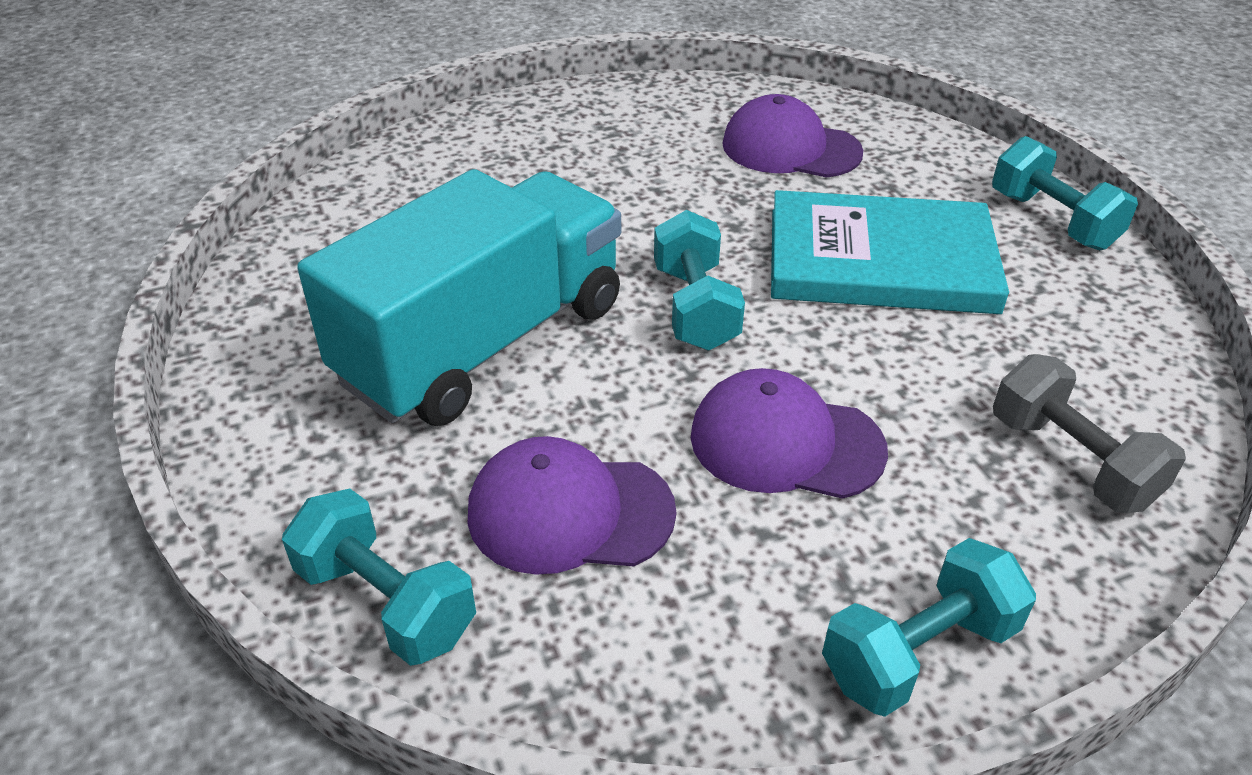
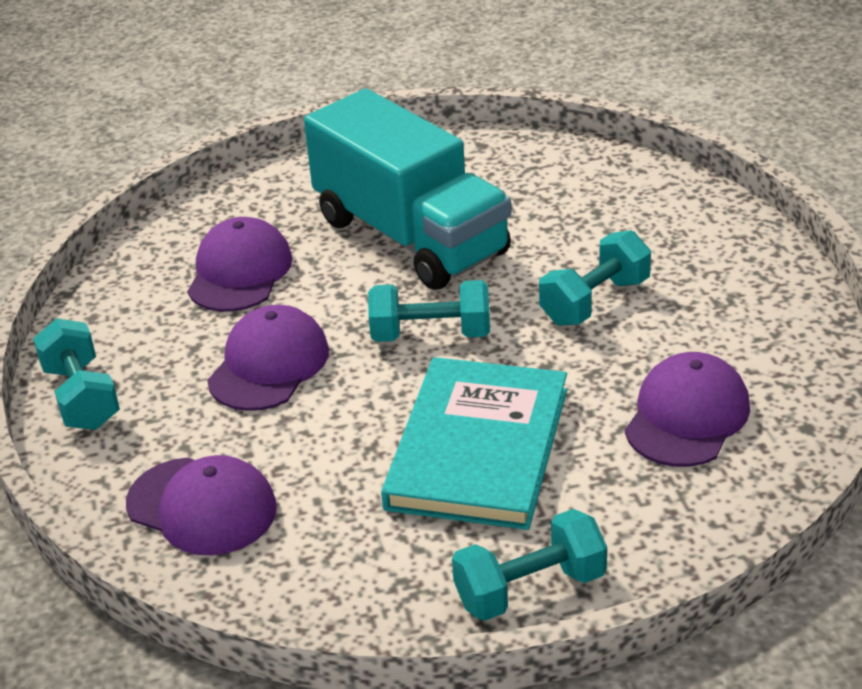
camera: 100 degrees right, 5 degrees down
(386, 602) = (199, 212): turquoise dumbbell -> turquoise dumbbell (595, 301)
(1071, 461) = (202, 506): grey dumbbell -> purple cap

